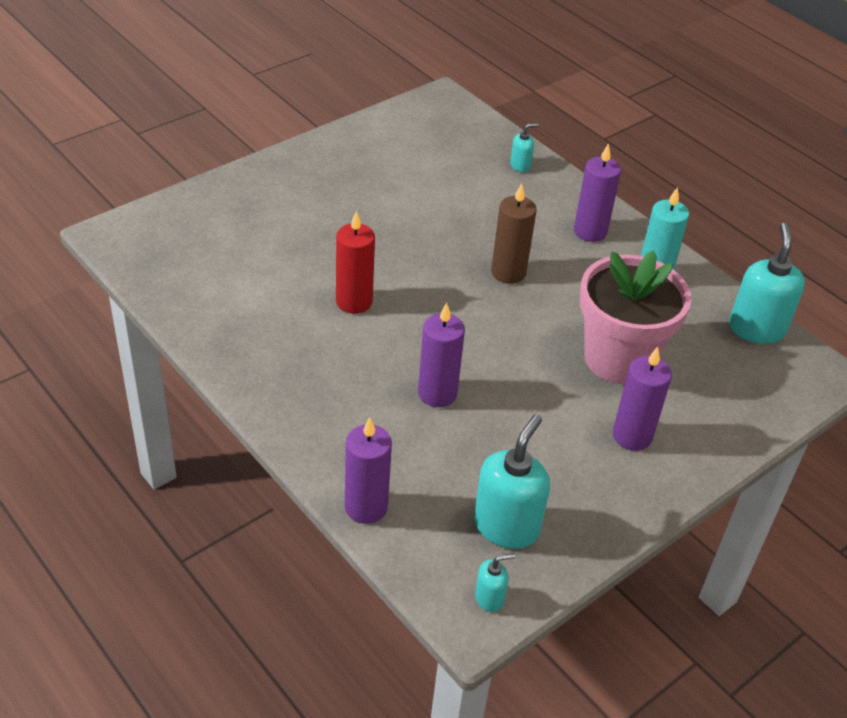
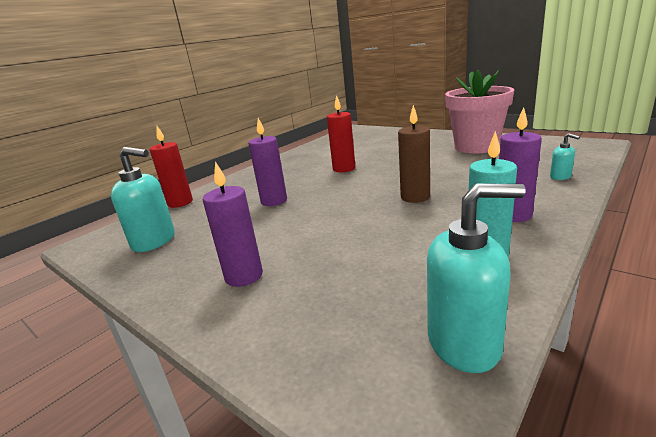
camera: 85 degrees right, 20 degrees down
(366, 507) = (180, 203): purple candle -> red candle
(489, 598) = (96, 246): turquoise soap dispenser -> none
(618, 359) = (342, 255): pink flower pot -> pink flower pot (476, 147)

